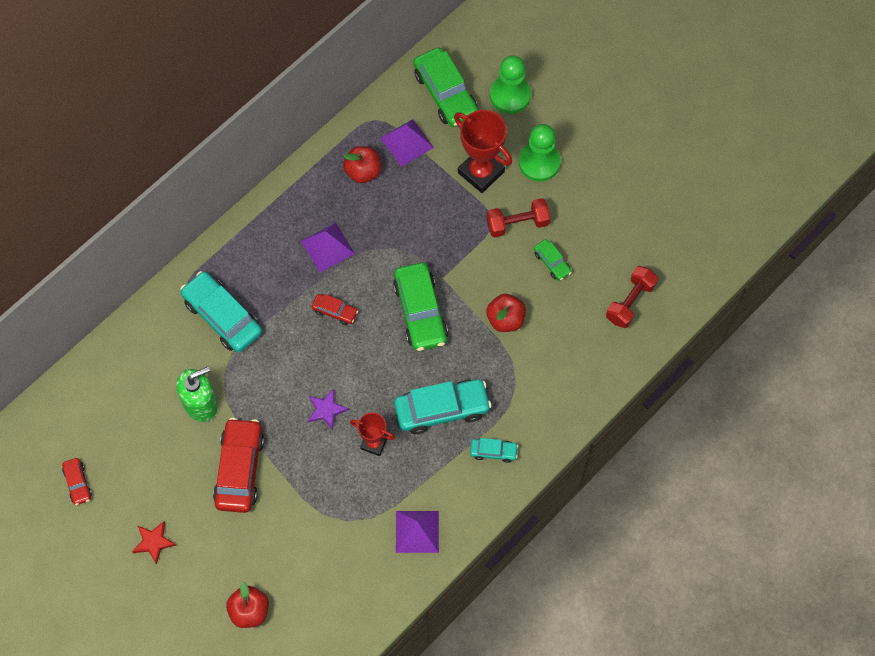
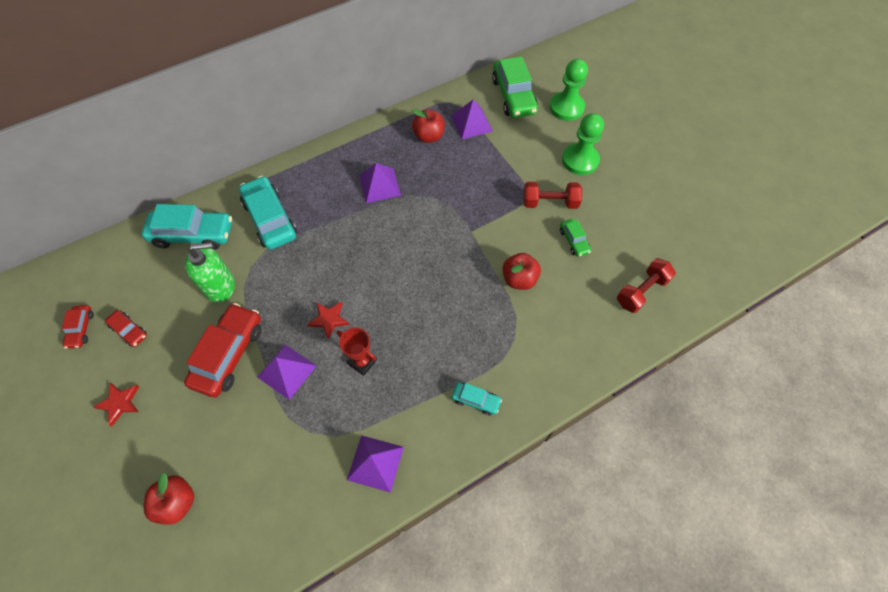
camera: 15 degrees right, 5 degrees down
(303, 471) = (287, 371): none -> purple pyramid
(326, 410) = (329, 319): purple star -> red star
(335, 311) = (367, 237): red car -> red car (129, 331)
(420, 312) = (442, 255): green car -> none
(442, 409) = (437, 346): turquoise car -> turquoise car (193, 234)
(481, 172) = (527, 157): red trophy -> none

